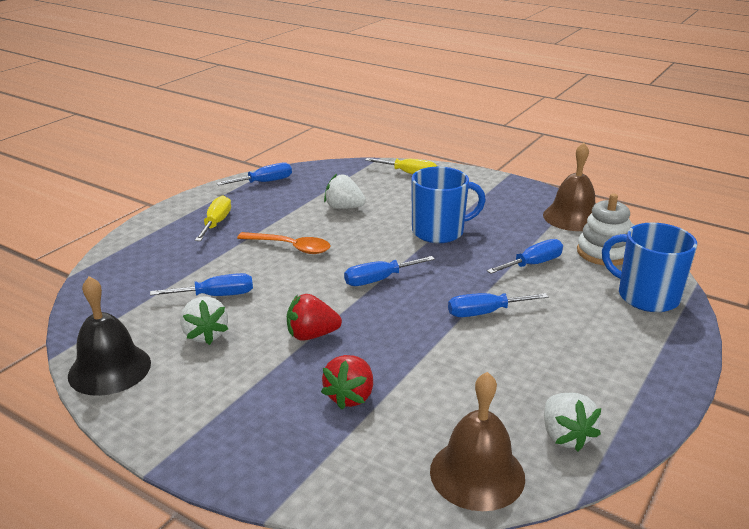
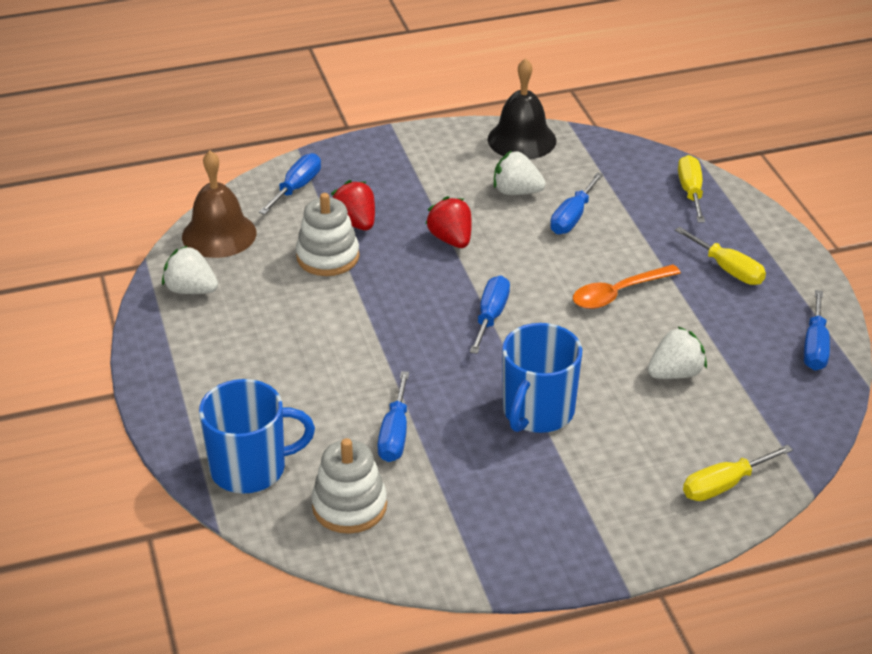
camera: 130 degrees right, 10 degrees up
(127, 263) = (690, 192): none -> yellow screwdriver
(312, 335) = (451, 239): red strawberry -> red strawberry turned 60 degrees counterclockwise
(415, 384) = (328, 257): none -> white stacking toy
(485, 313) = (362, 346): blue screwdriver -> blue screwdriver (297, 188)
(572, 217) = (446, 548): brown bell -> none

